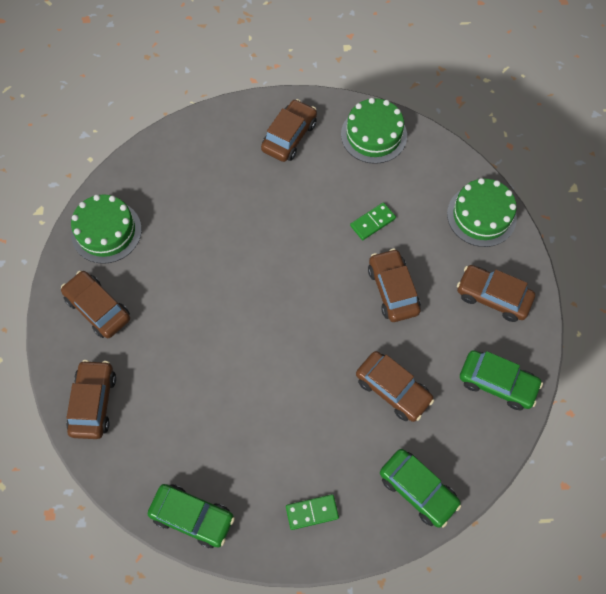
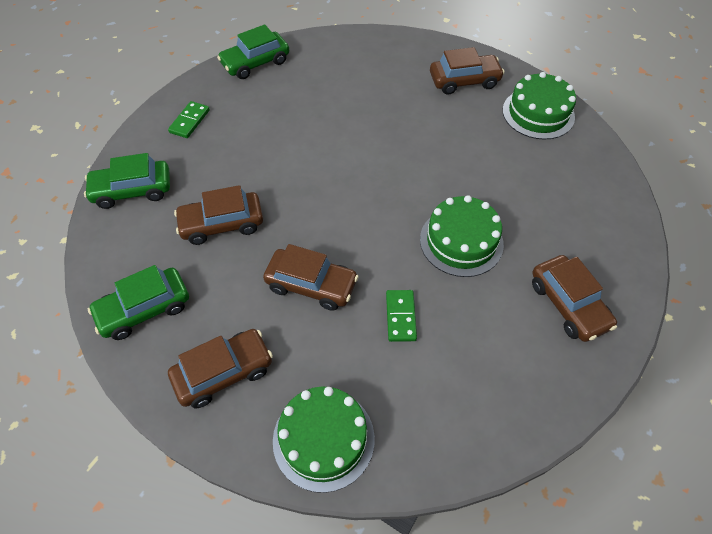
camera: 125 degrees right, 10 degrees down
(93, 402) = (386, 50): brown car -> none
(374, 135) = (519, 395): green cake -> green cake (461, 241)

